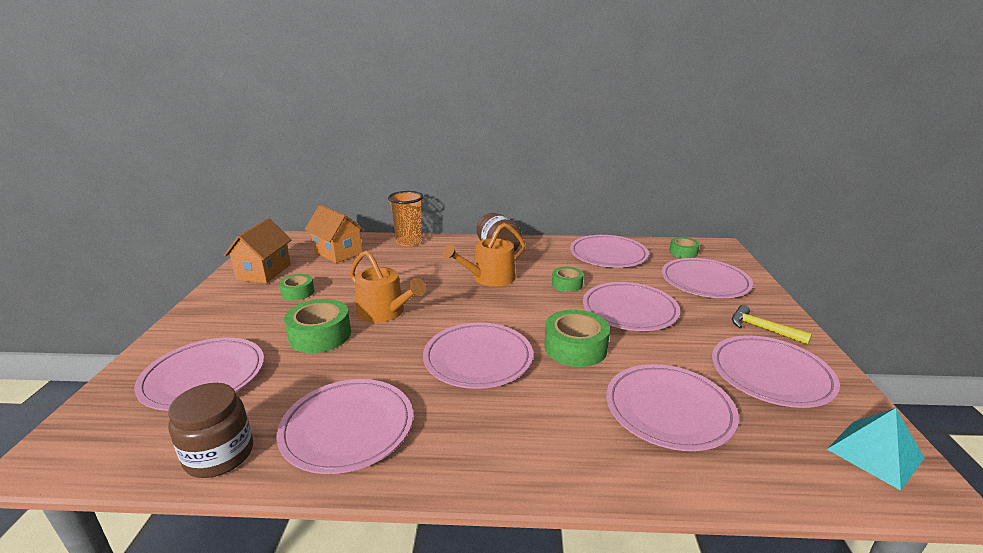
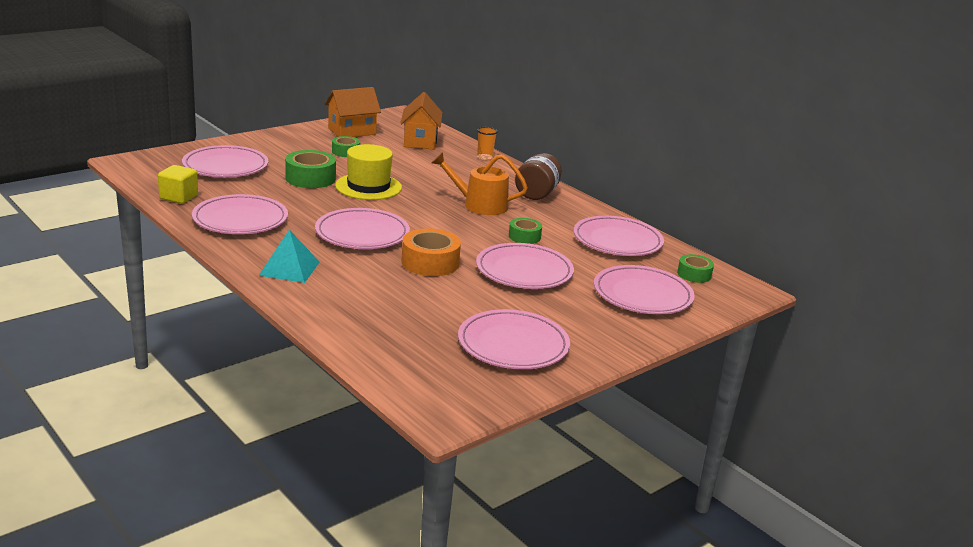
camera: 45 degrees right, 0 degrees up
(219, 455) = (178, 197): brown jar -> yellow cube
(385, 312) = (368, 186): orange watering can -> yellow hat
(409, 242) = (484, 157): orange cup -> orange cup, size x0.57
(575, 348) = (430, 262): green tape -> orange tape
(668, 410) = (401, 311): pink plate -> none
(762, 329) = (591, 333): yellow hammer -> none
(875, 453) = (460, 395): turquoise pyramid -> turquoise pyramid (289, 268)

